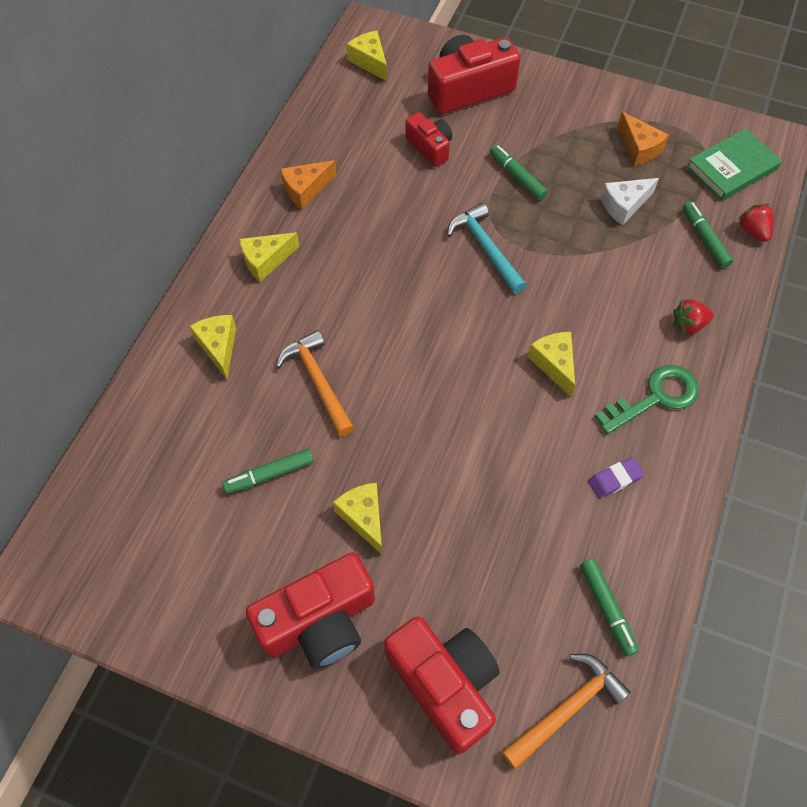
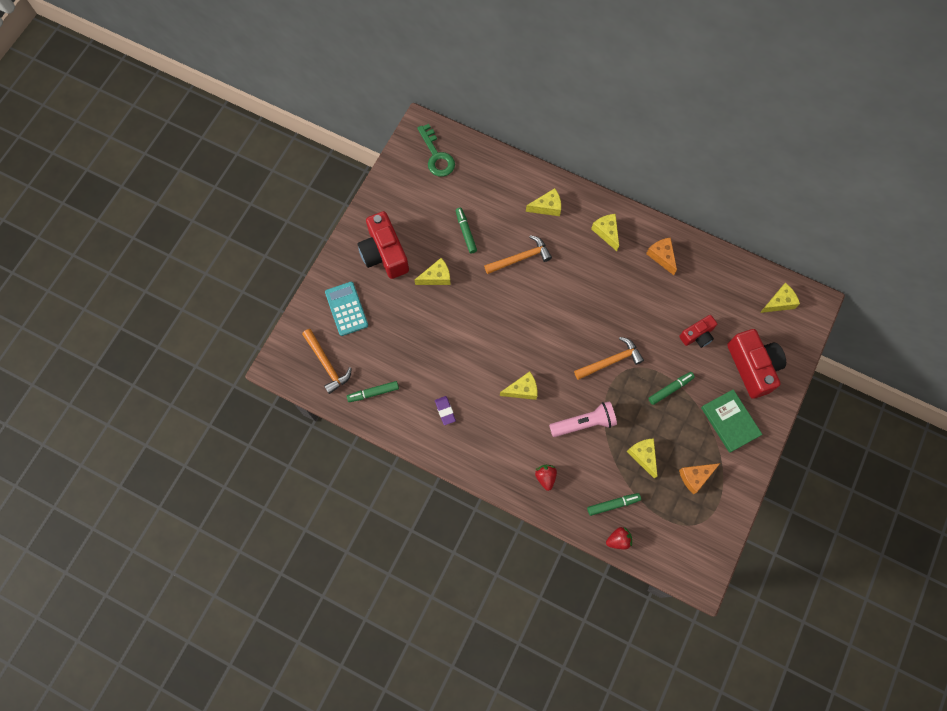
camera: 95 degrees right, 10 degrees up
(445, 684) = (346, 309): red camera -> turquoise calculator
(485, 248) = (611, 361): turquoise hammer -> orange hammer
(591, 278) = (584, 423): none -> pink flashlight
(624, 205) = (643, 456): white cheese -> yellow cheese
(655, 397) = (495, 445): green key -> green key (437, 156)
(732, 168) = (675, 540): green book -> green book (730, 421)

